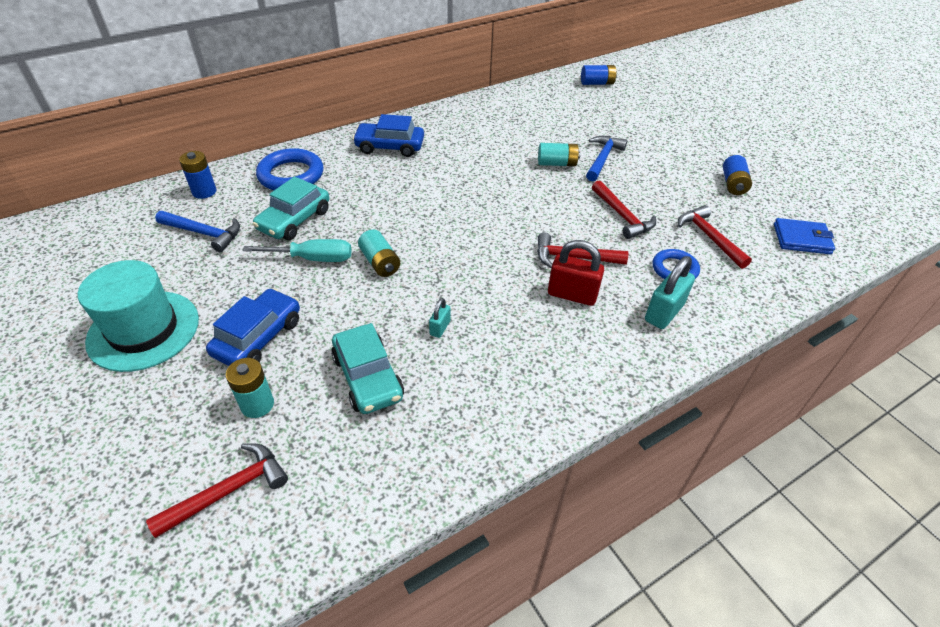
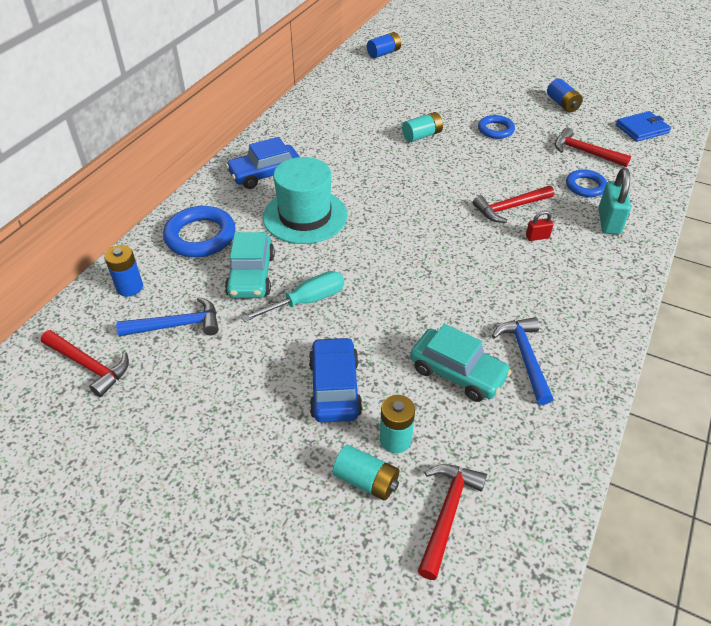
camera: 30 degrees left, 0 degrees up
(143, 330) = (222, 436): turquoise hat -> turquoise hat (305, 216)
(380, 263) = (368, 278): turquoise battery -> turquoise battery (366, 480)
(440, 328) = (470, 308): turquoise padlock -> none
(572, 294) = (537, 237): red padlock -> red padlock, size x0.53
(602, 158) = (452, 118): blue hammer -> blue hammer (525, 357)
(622, 216) = (512, 160): red hammer -> red hammer (89, 366)
(635, 183) = (495, 130): none -> blue ring

